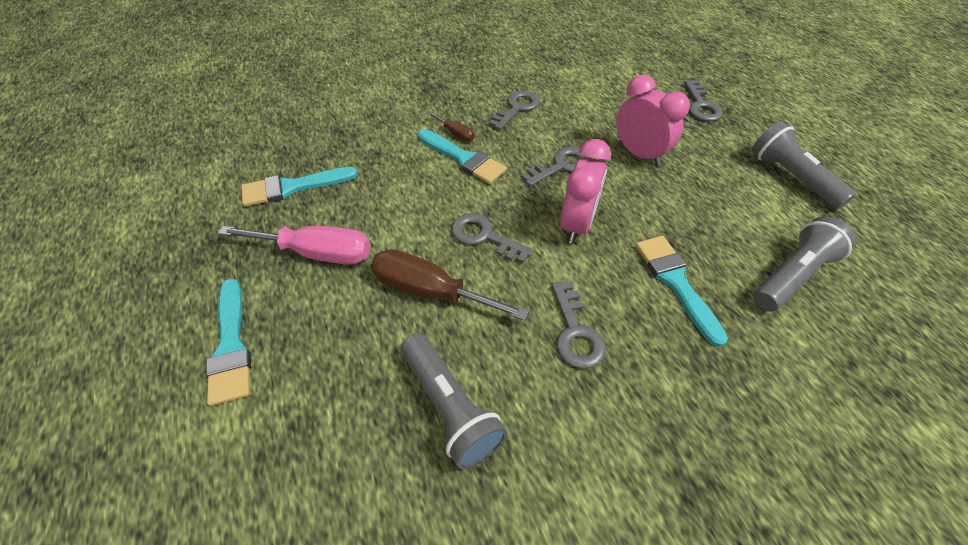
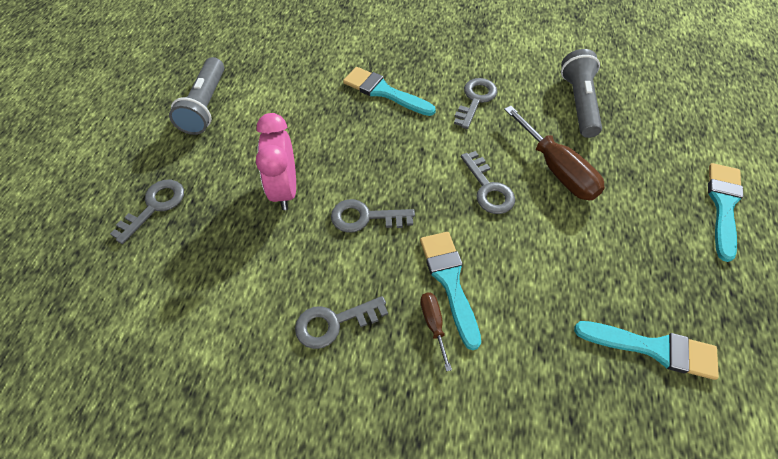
camera: 145 degrees left, 5 degrees up
(317, 253) = (641, 249): pink screwdriver -> none
(577, 224) = (407, 159): pink clock -> none
(676, 282) = (384, 92): turquoise brush -> turquoise brush turned 105 degrees clockwise
(792, 275) = (310, 60): grey flashlight -> none

